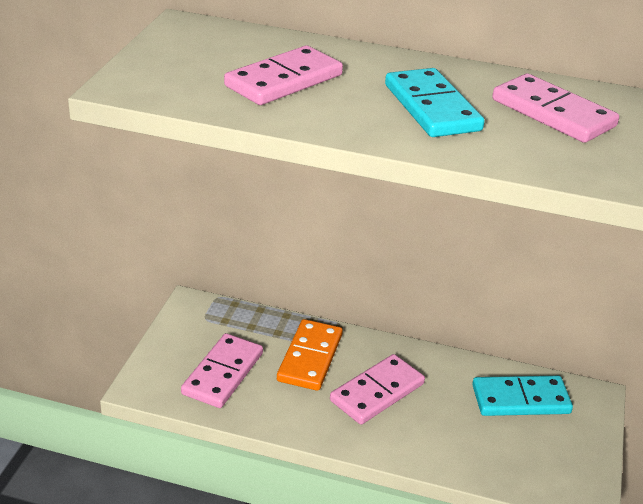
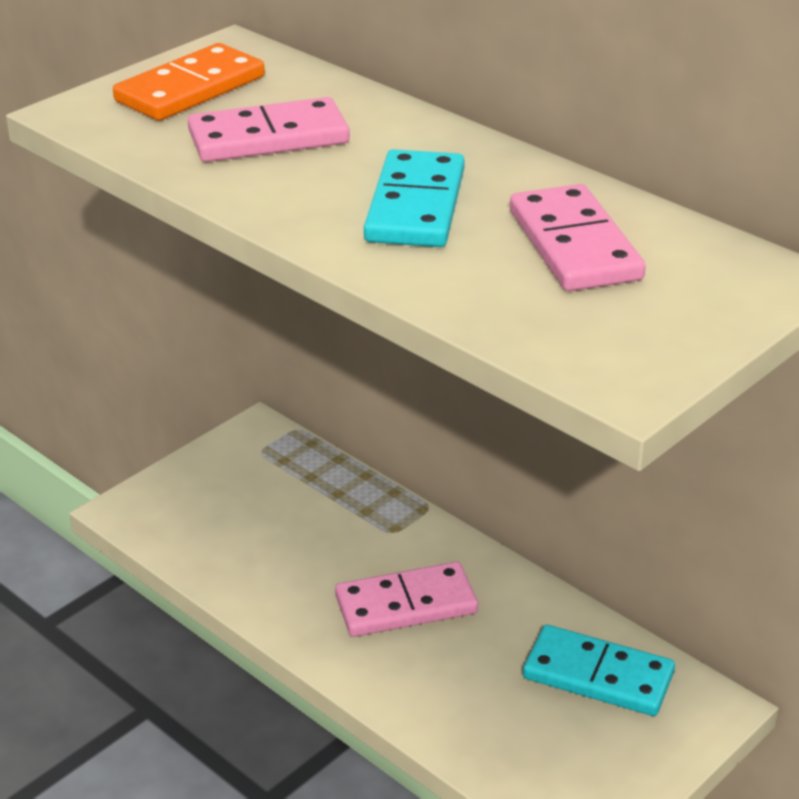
camera: 30 degrees right, 0 degrees up
(223, 374) = (231, 523): pink domino -> none
(310, 358) = (353, 536): orange domino -> orange domino (190, 89)

